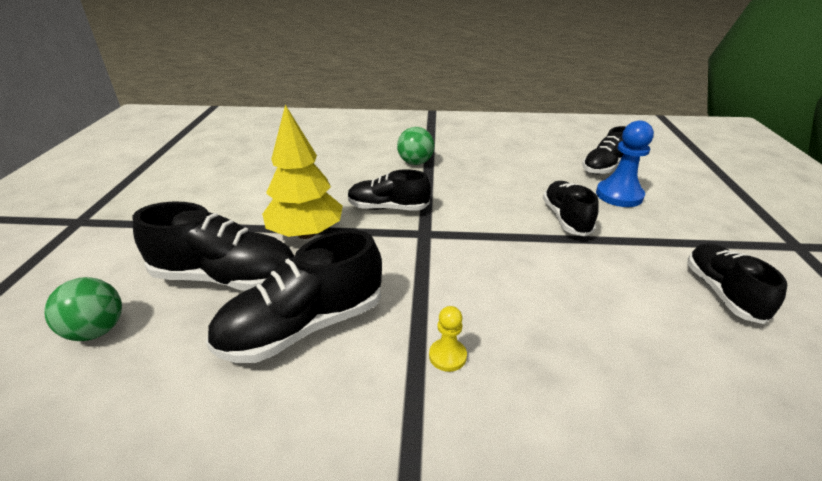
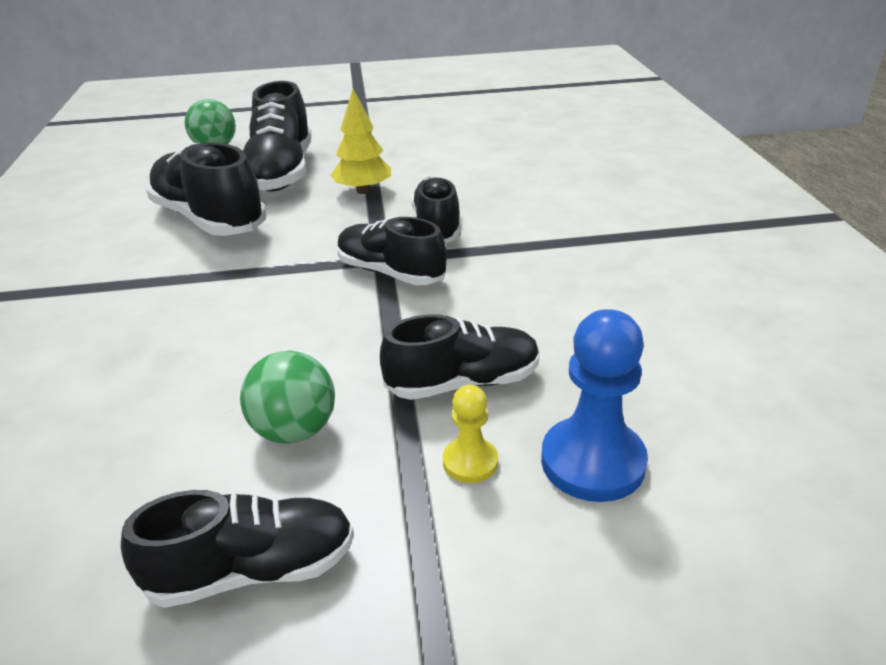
camera: 80 degrees right, 0 degrees up
(306, 233) = (363, 191): yellow tree -> yellow tree, size x0.66
(415, 162) = (587, 228): green ball -> green ball (295, 430)
(447, 356) = (155, 297): yellow pawn -> yellow pawn (470, 462)
(604, 167) = (732, 449): black shoe -> black shoe (390, 272)

